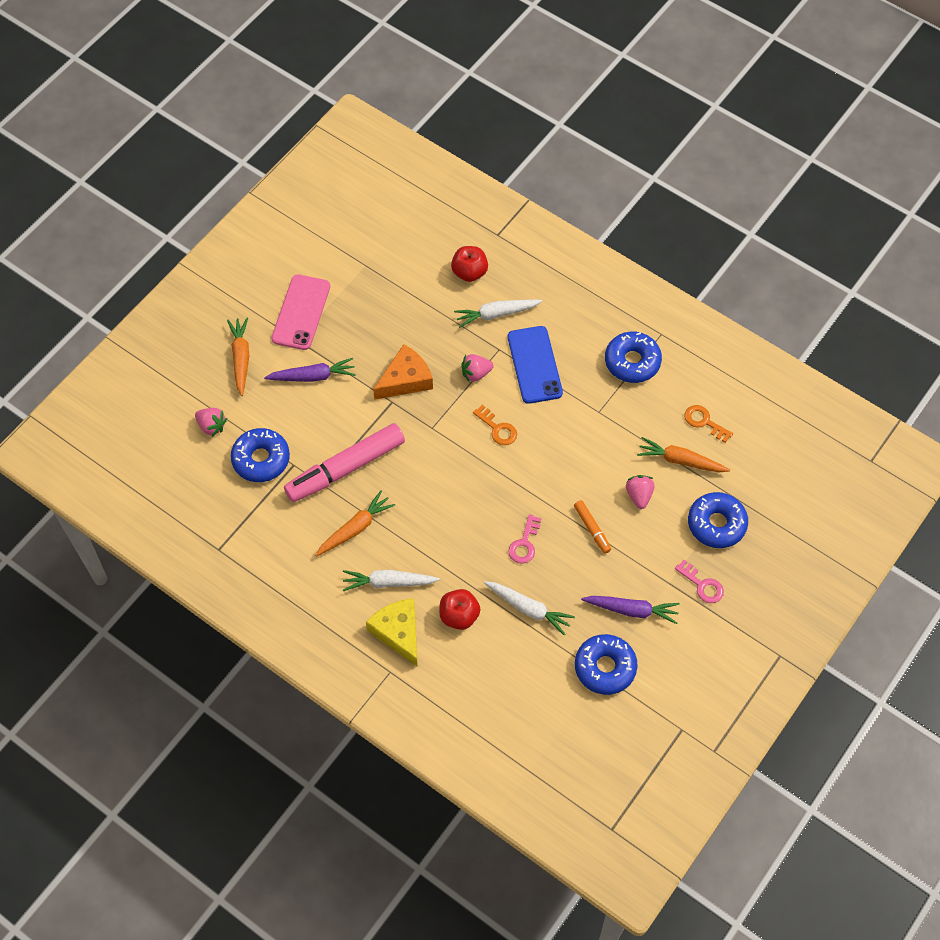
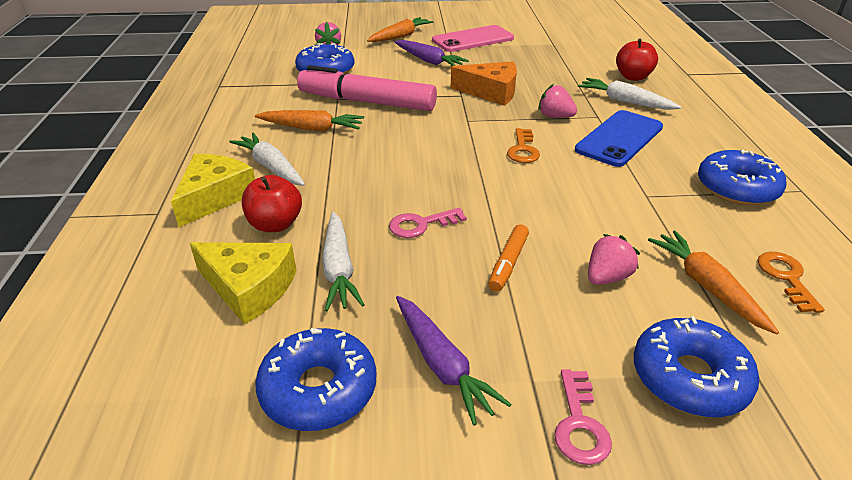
camera: 50 degrees right, 25 degrees down
(508, 659) = (249, 288): none -> yellow cheese

